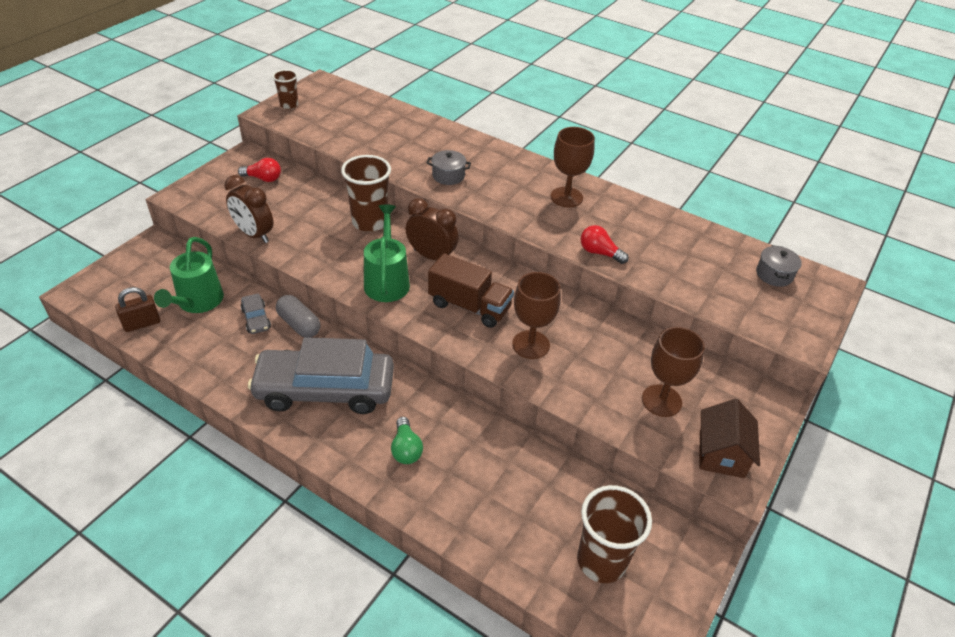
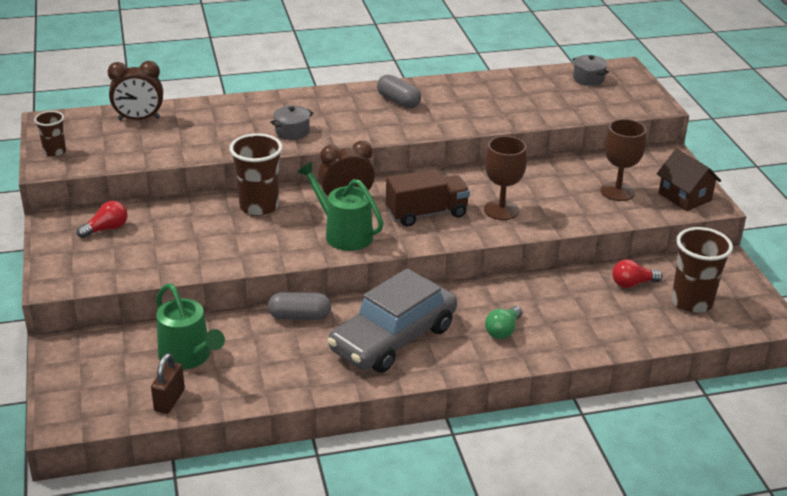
camera: 45 degrees left, 10 degrees down
(254, 234) = (181, 268): brown clock -> brown clock (139, 119)
(256, 319) = (259, 335): grey car -> none
(406, 449) = (503, 330): green light bulb -> green light bulb turned 90 degrees clockwise
(566, 197) = (398, 101): brown goblet -> grey capsule
(599, 253) = (476, 122): red light bulb -> red light bulb (632, 283)

